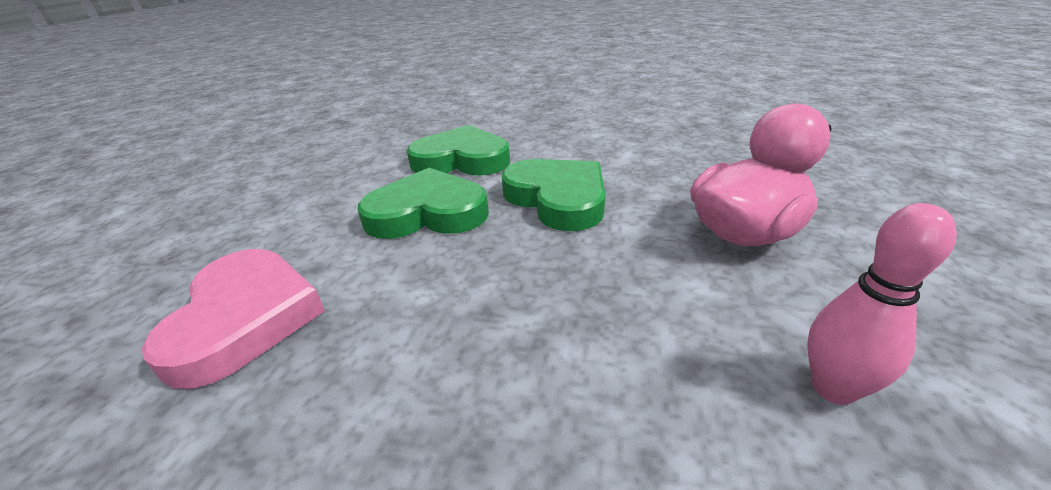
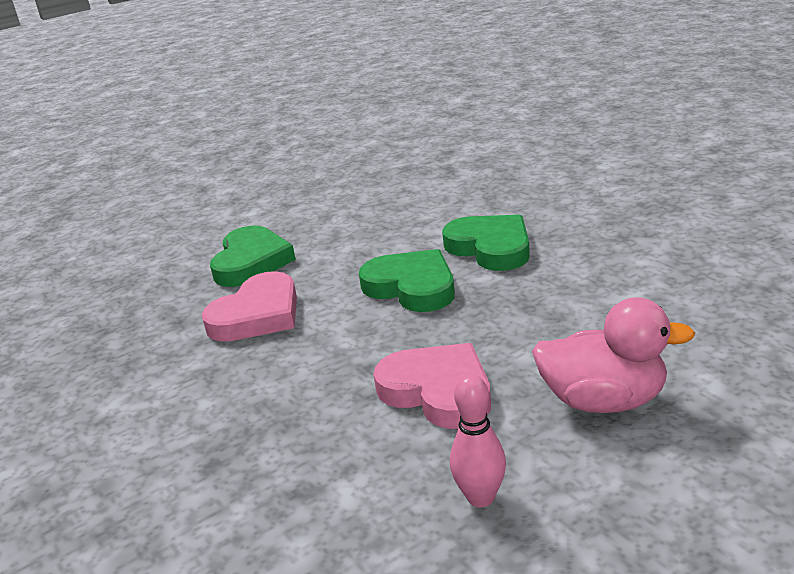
camera: 45 degrees right, 5 degrees down
(558, 199) = (511, 313): green heart -> green heart (251, 262)
(602, 296) = (438, 391): none -> pink heart

